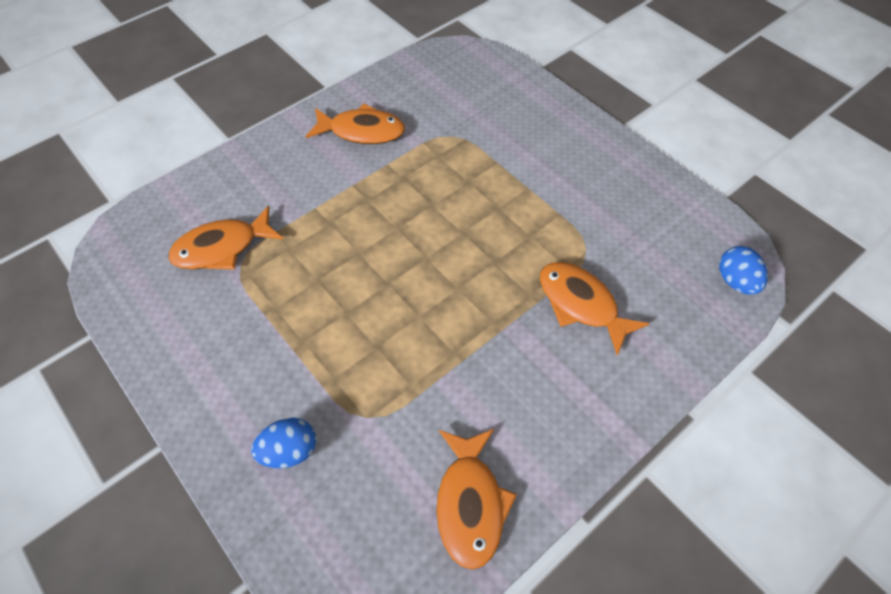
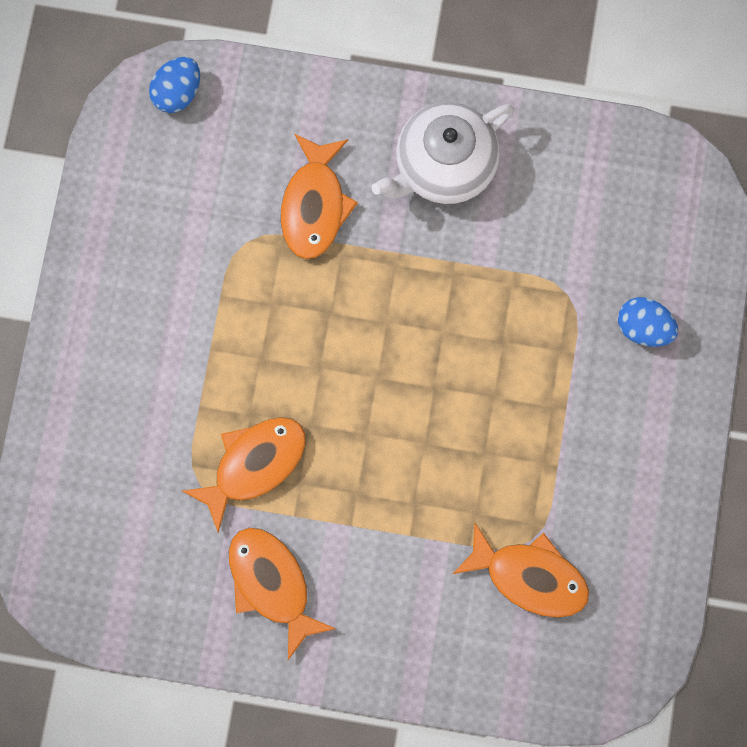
camera: 130 degrees left, 20 degrees up
(470, 503) = (564, 165): orange fish -> orange fish (254, 465)
(544, 410) = (444, 166): none -> white teapot

